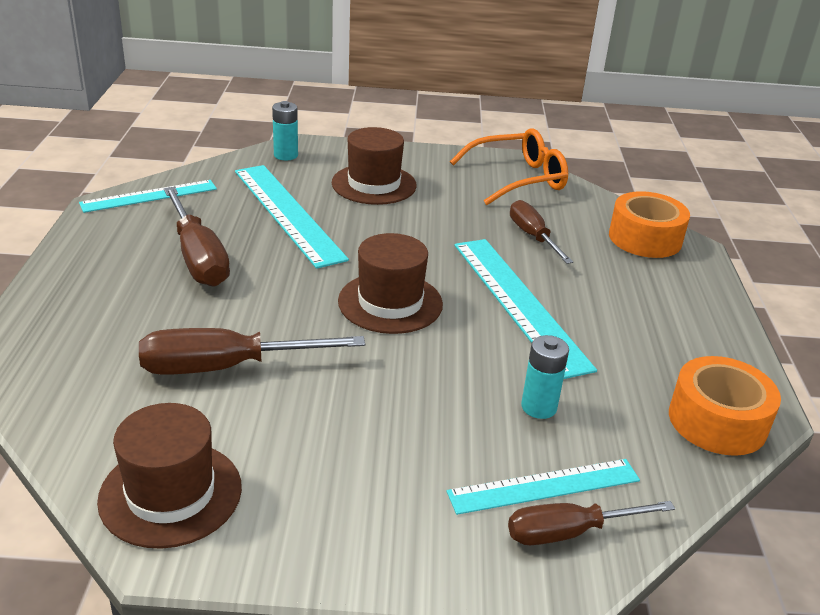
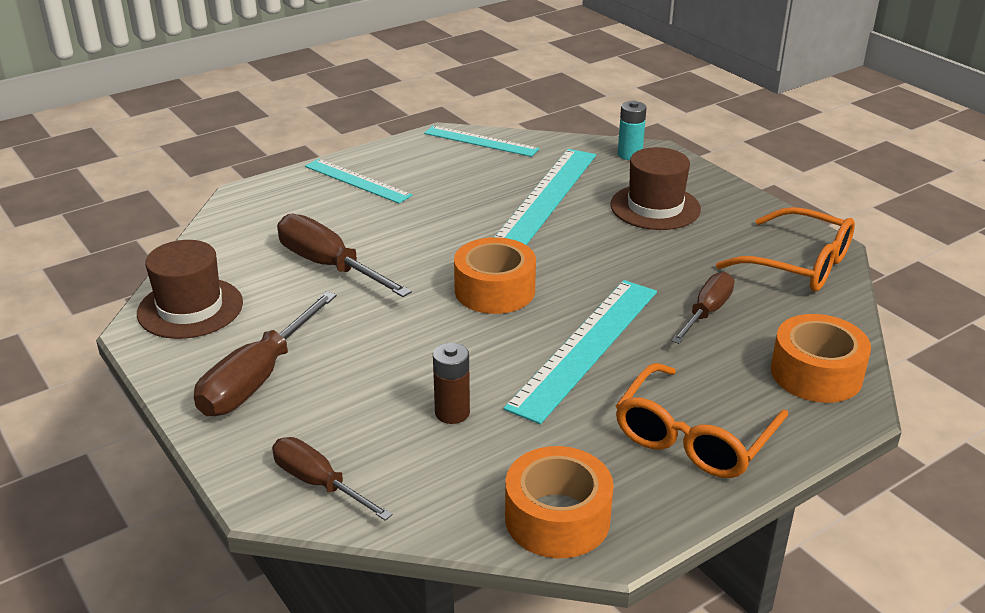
camera: 55 degrees right, 0 degrees up
(198, 257) = (435, 195): brown screwdriver -> brown screwdriver (258, 379)
(390, 303) = (494, 290): brown hat -> orange tape
(539, 407) = (452, 413): turquoise battery -> brown battery
(544, 486) = (358, 452): turquoise ruler -> turquoise ruler (357, 181)
(671, 316) = (694, 437): none -> orange glasses

